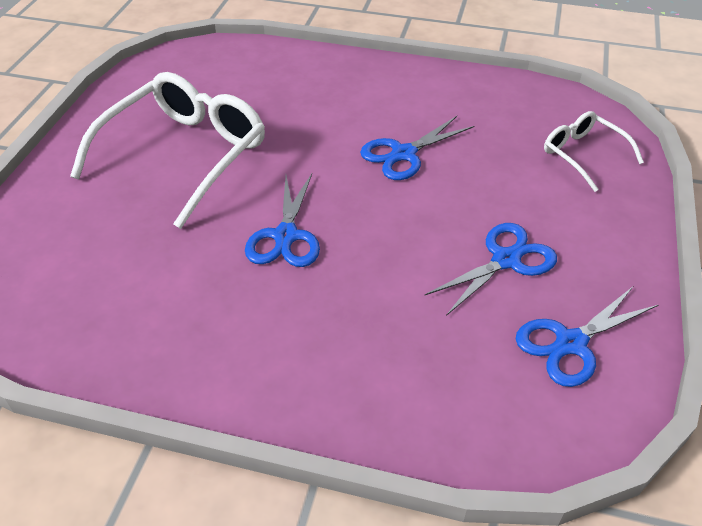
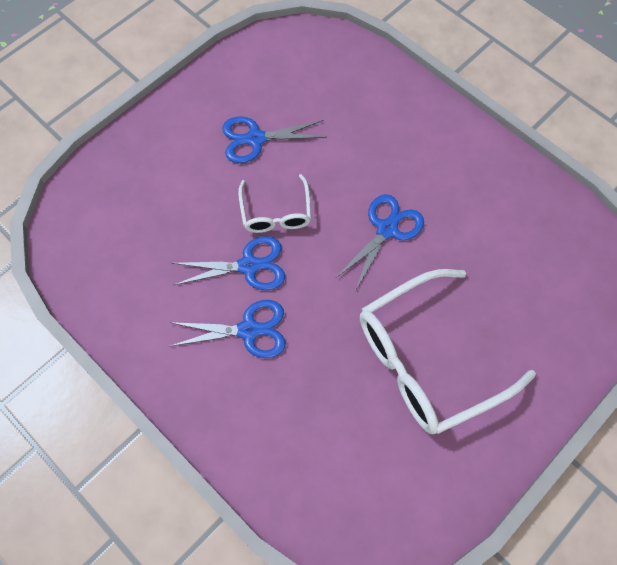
camera: 150 degrees left, 20 degrees up
(571, 343) = (267, 74): blue scissors -> blue scissors (249, 330)
(583, 155) = (117, 194): white glasses -> white glasses (276, 212)

